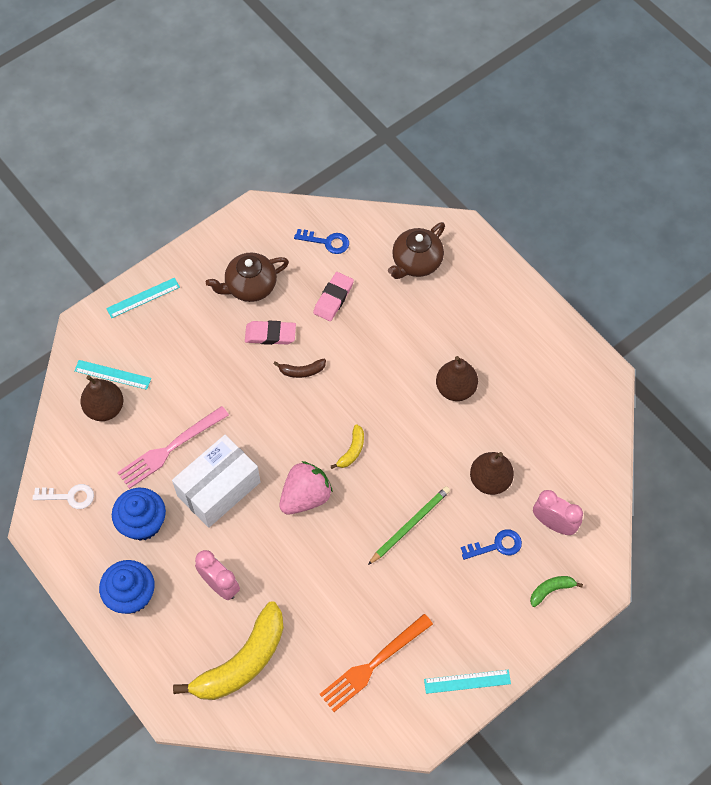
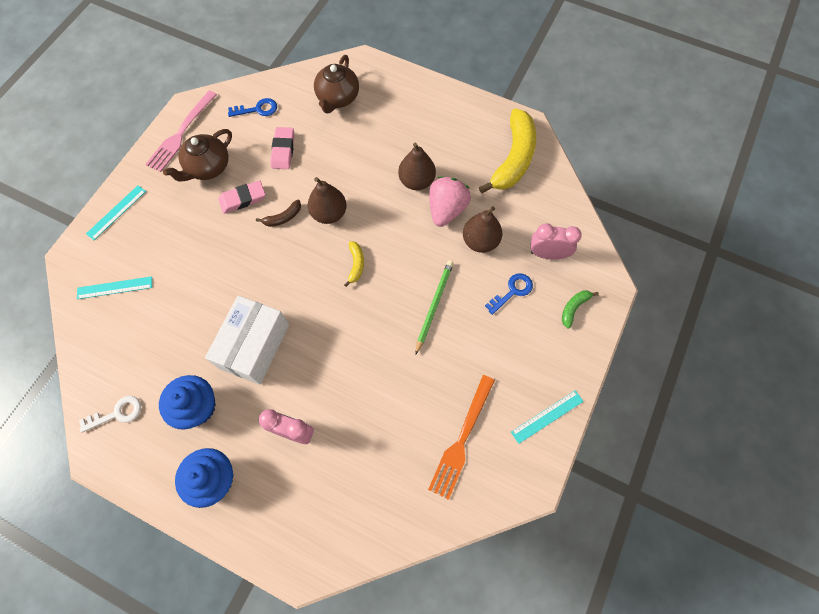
camera: 25 degrees left, 5 degrees up
(105, 408) = (119, 320): brown pear -> brown pear (329, 213)
(170, 449) = (195, 330): pink fork -> pink fork (181, 133)
(242, 662) = (345, 493): yellow banana -> yellow banana (513, 159)
(305, 496) = (334, 320): pink strawberry -> pink strawberry (446, 210)

